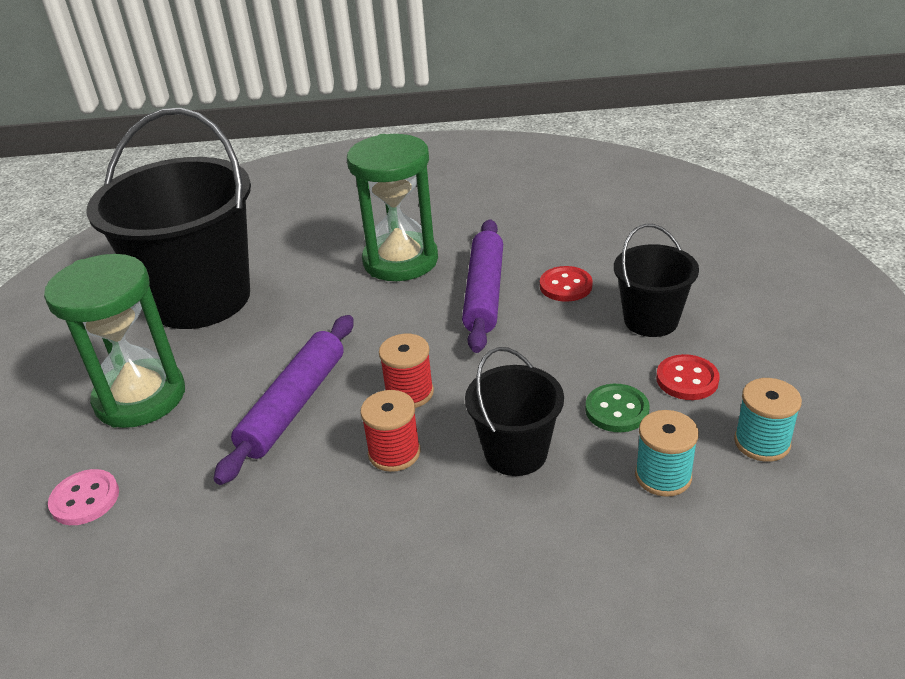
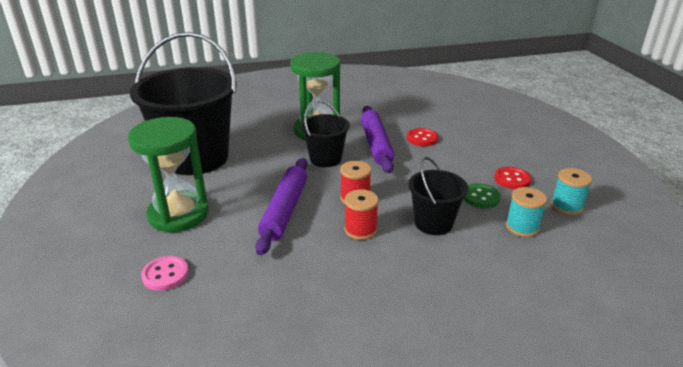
camera: 15 degrees left, 5 degrees down
(651, 320) = (478, 152): black bucket -> black bucket (325, 159)

